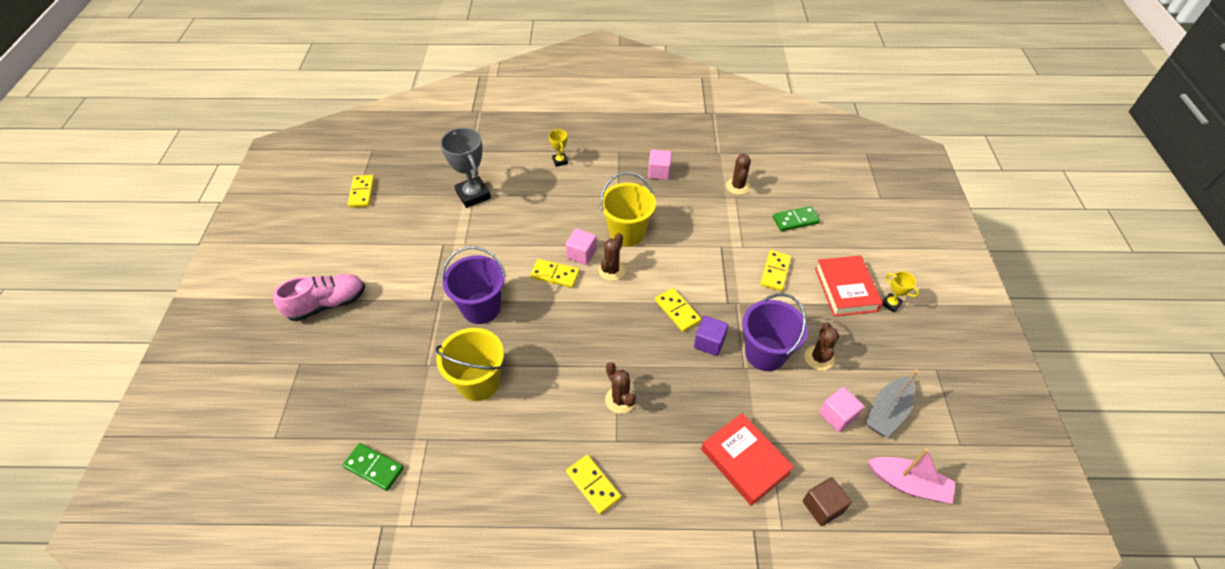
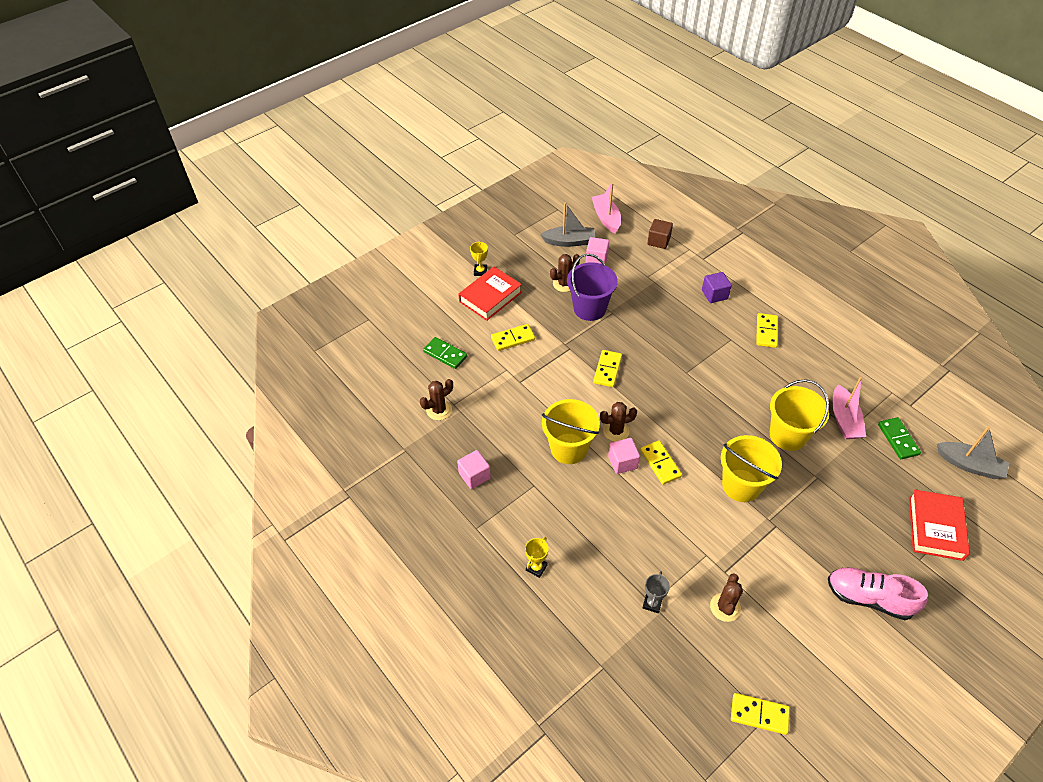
camera: 130 degrees left, 0 degrees up
(287, 500) = (969, 465): none -> grey boat
(362, 192) = (759, 714): yellow domino -> yellow domino turned 60 degrees clockwise
(439, 444) = (844, 420): none -> pink boat
(473, 195) = (652, 603): grey trophy -> grey trophy, size x0.50
(481, 308) = (741, 485): purple bucket -> yellow bucket
(620, 400) = (705, 355): brown cactus -> brown cactus (725, 607)
(709, 342) = (613, 339): purple cube -> purple cube (714, 294)
(745, 461) = (672, 280): red book -> red book (935, 528)

